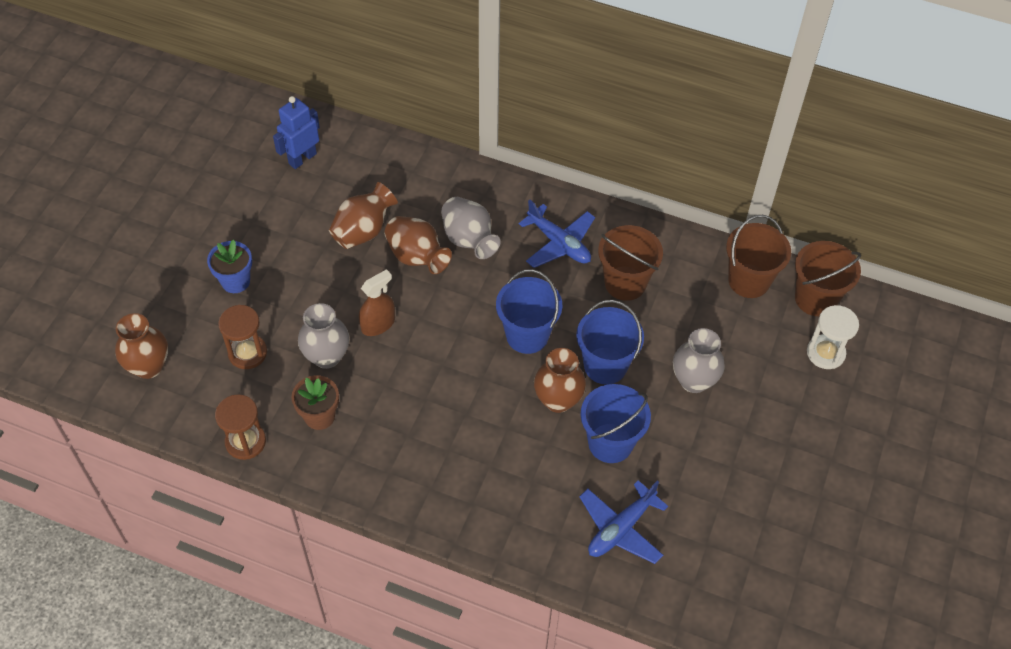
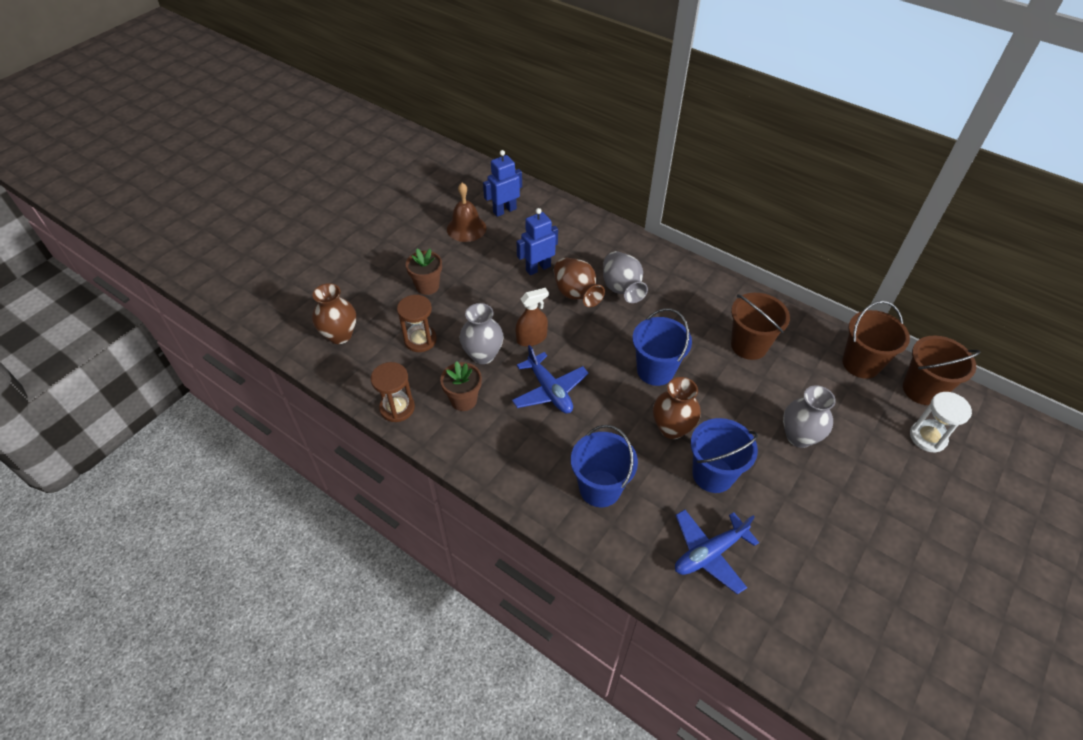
camera: 15 degrees right, 5 degrees down
(235, 281) = (427, 286): blue flower pot -> brown flower pot
(261, 193) = (466, 228): none -> brown bell
(363, 231) = (538, 268): brown vase -> blue robot
(559, 243) = (697, 305): blue plane -> blue plane (549, 390)
(605, 365) = (720, 408): blue bucket -> blue bucket (600, 488)

